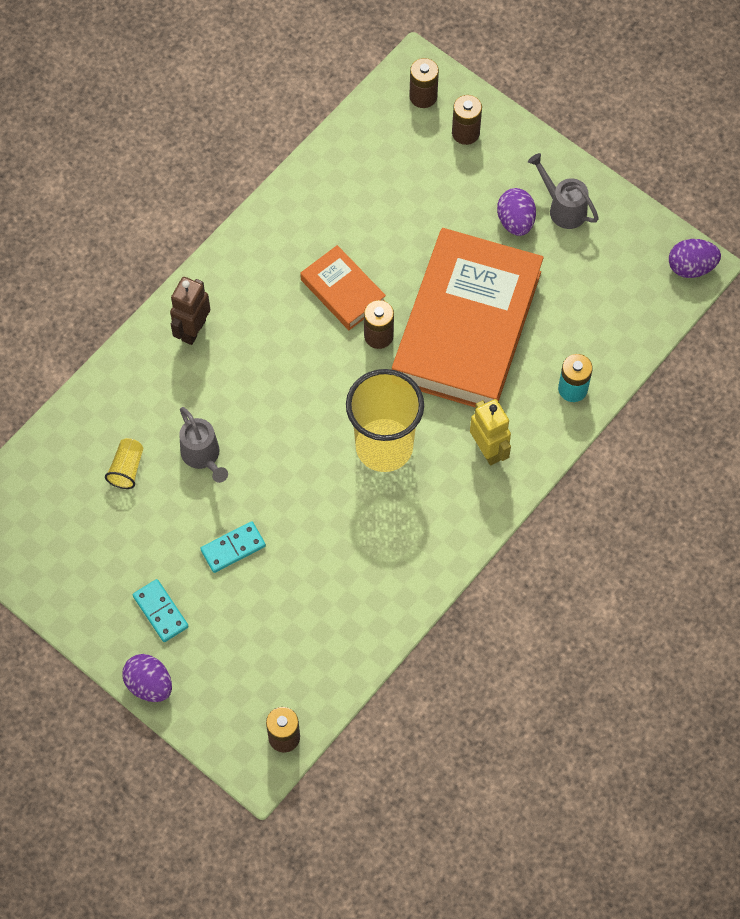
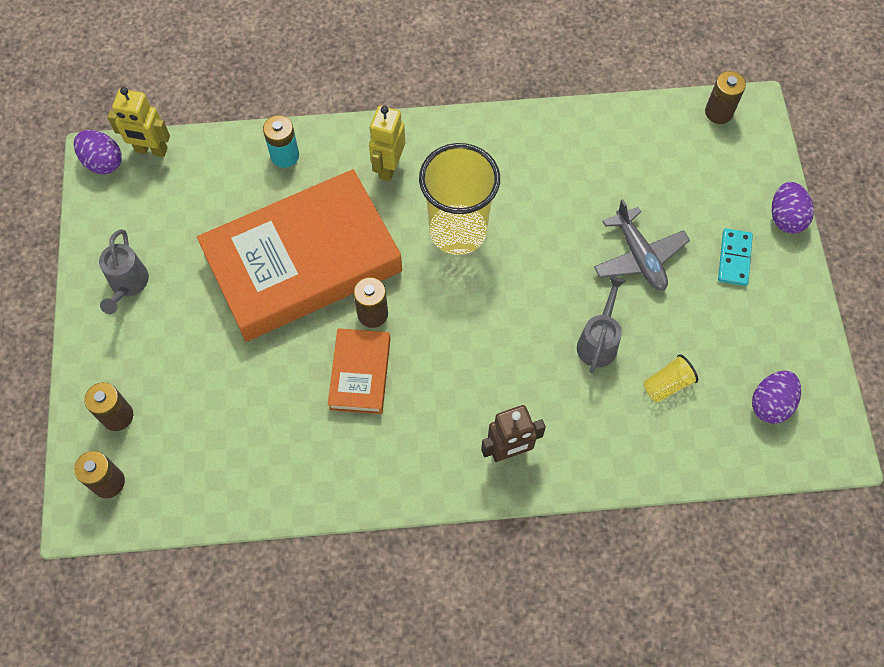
camera: 135 degrees left, 0 degrees up
(233, 548) = (639, 257): turquoise domino -> grey plane
(515, 221) = (173, 307): purple egg -> purple egg (770, 404)
(670, 305) = (151, 150): none -> yellow robot

